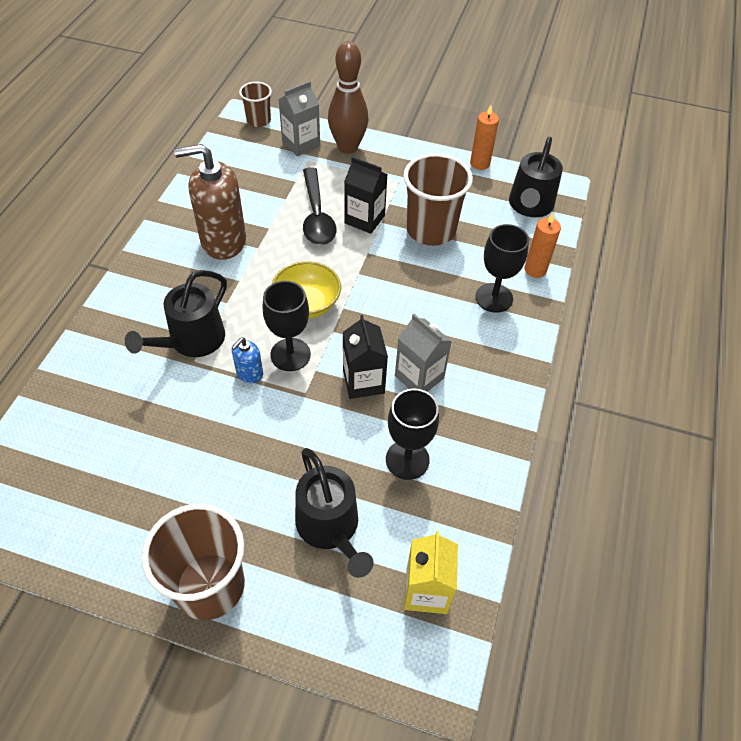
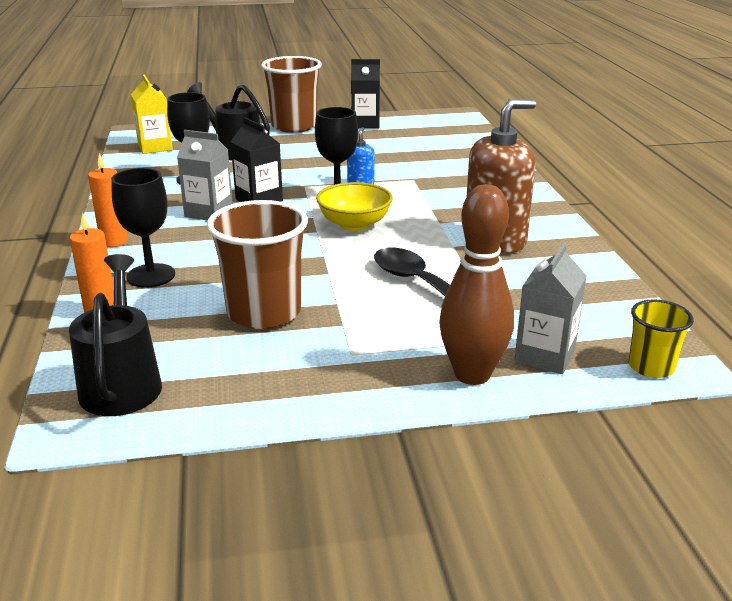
camera: 155 degrees right, 25 degrees down
(192, 341) = (429, 186): black watering can -> none
(258, 120) = (651, 367): brown cup -> yellow cup
(364, 219) = (360, 299): black carton -> black carton (365, 124)
(480, 163) = (233, 422): orange candle -> orange candle (114, 241)

